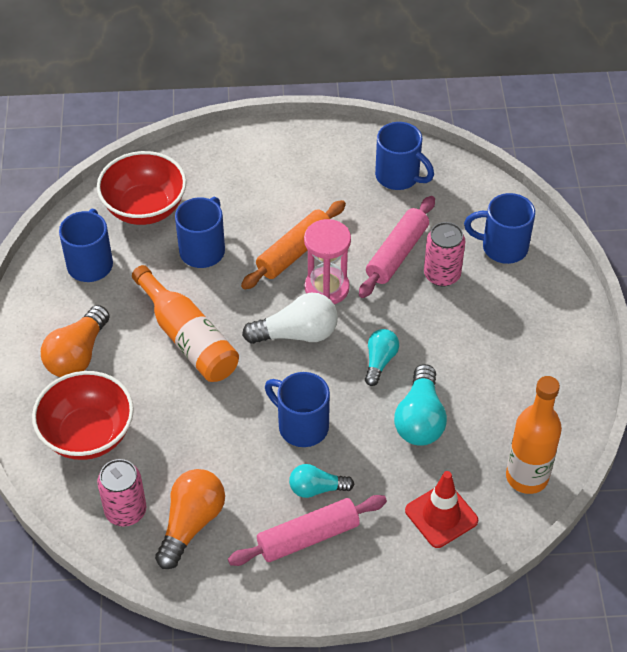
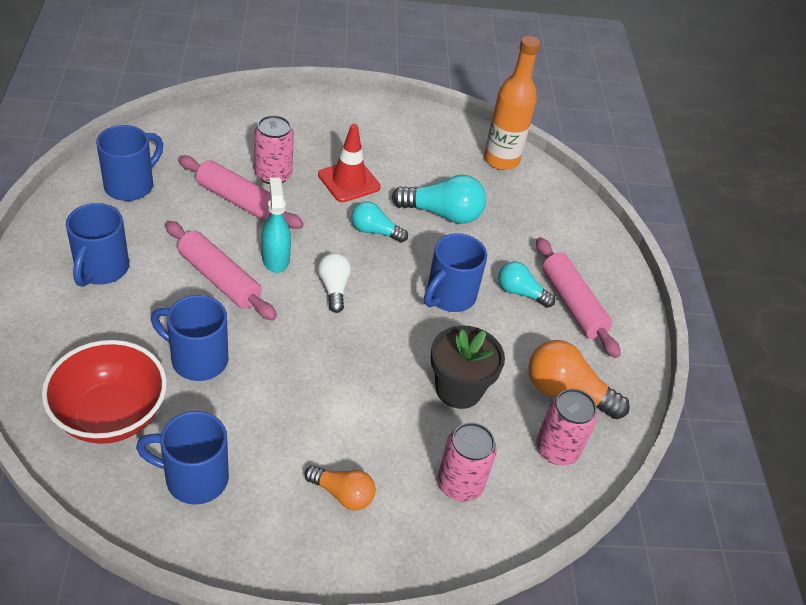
camera: 95 degrees left, 5 degrees down
(77, 355) = (343, 494): orange light bulb -> orange light bulb, size x0.63
(88, 435) = (460, 484): red bowl -> pink can
(188, 338) = (328, 381): orange bottle -> none
(188, 434) = (458, 389): none -> black flower pot
(294, 252) = (219, 279): orange rolling pin -> pink rolling pin
(297, 334) = (334, 288): white light bulb -> white light bulb, size x0.63
(317, 488) = (520, 292): turquoise light bulb -> turquoise light bulb turned 120 degrees clockwise
(326, 288) = (275, 258): pink hourglass -> turquoise spray bottle
(441, 515) = (542, 215): red traffic cone -> red traffic cone (349, 181)
(502, 247) = (247, 131): blue mug -> blue mug (101, 269)

